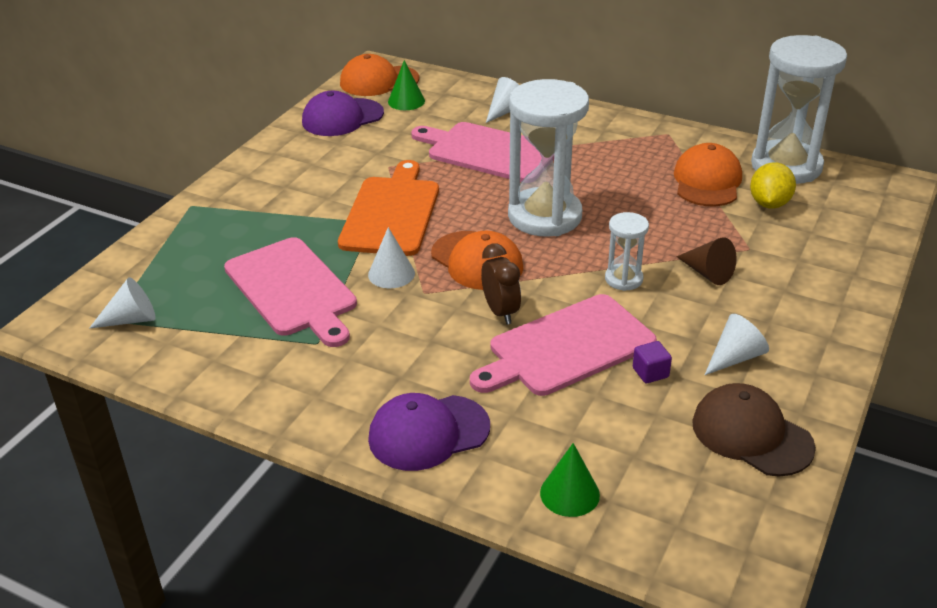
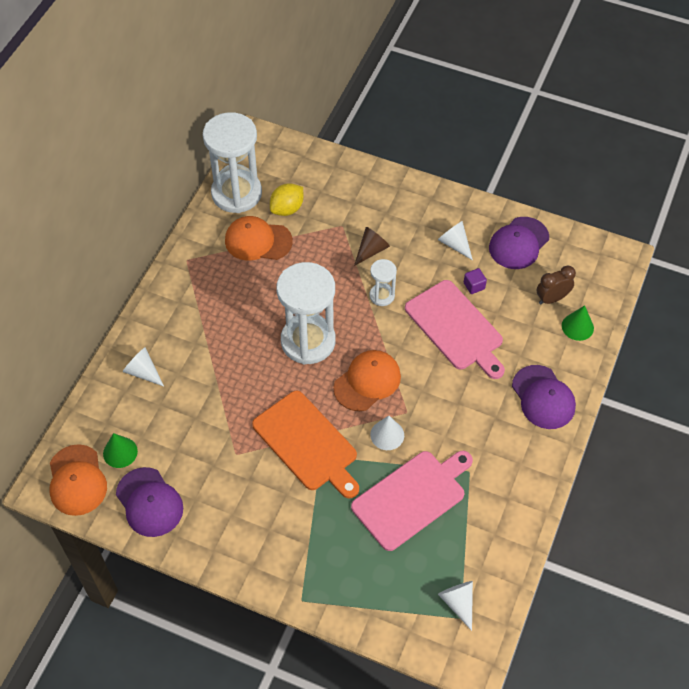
camera: 95 degrees left, 20 degrees up
(391, 213) = (307, 443): orange cutting board -> orange cutting board turned 135 degrees counterclockwise
(488, 152) = (213, 382): pink cutting board -> none
(500, 312) = (424, 365): brown clock -> brown clock (552, 298)
(751, 434) = (518, 243): brown cap -> purple cap
(769, 204) = (287, 209): yellow lemon -> yellow lemon turned 60 degrees counterclockwise

